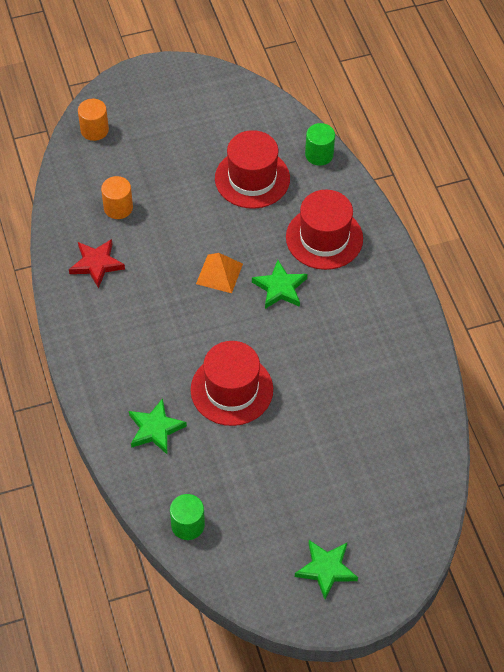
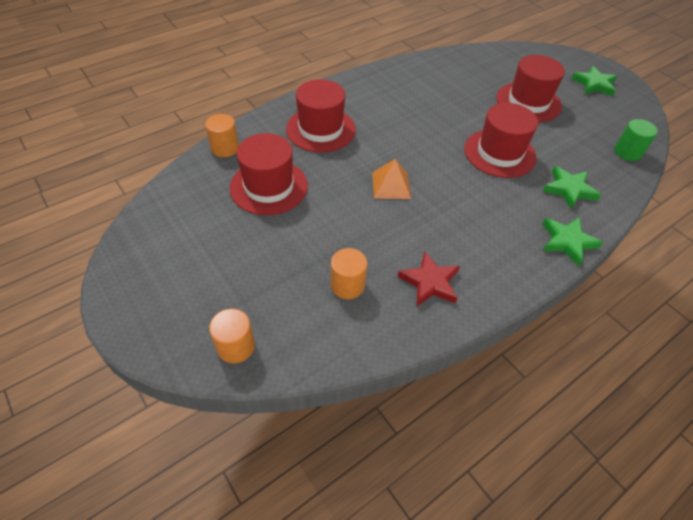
camera: 110 degrees left, 5 degrees down
(280, 288) = (385, 145): green star -> green star (567, 242)
(312, 465) = (528, 102): none -> red hat
(319, 154) = (225, 148): green cylinder -> orange cylinder

